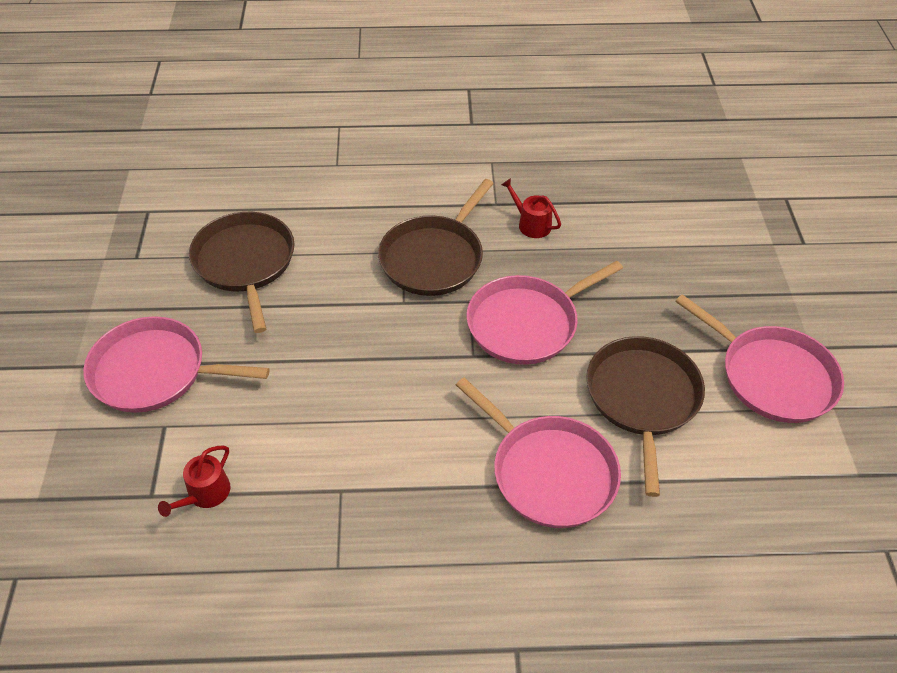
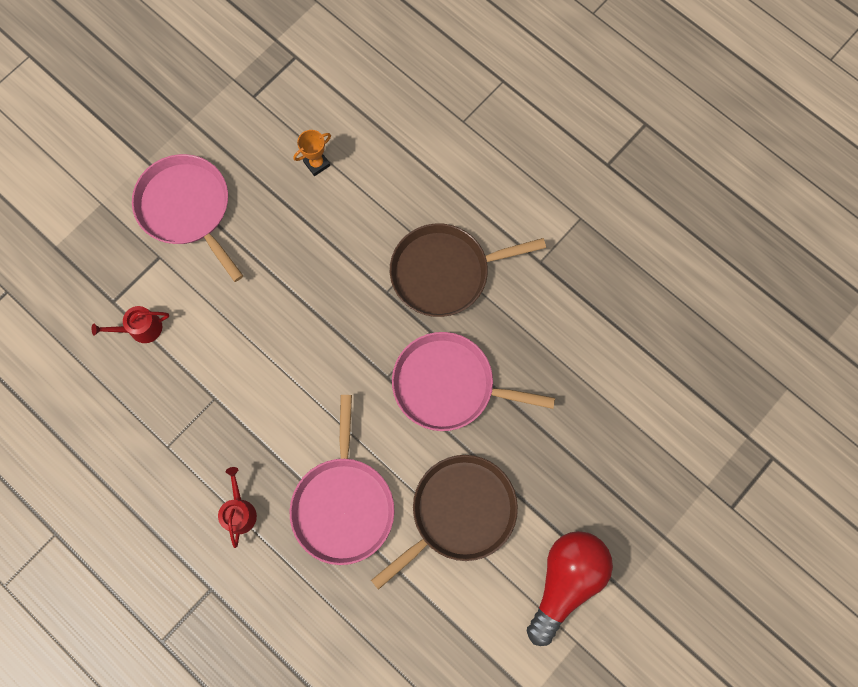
camera: 45 degrees right, 25 degrees up
(245, 263) = (316, 163): brown pan -> orange trophy
(531, 224) = (545, 303): red watering can -> red watering can (239, 511)
(772, 376) = (565, 581): pink pan -> red light bulb

